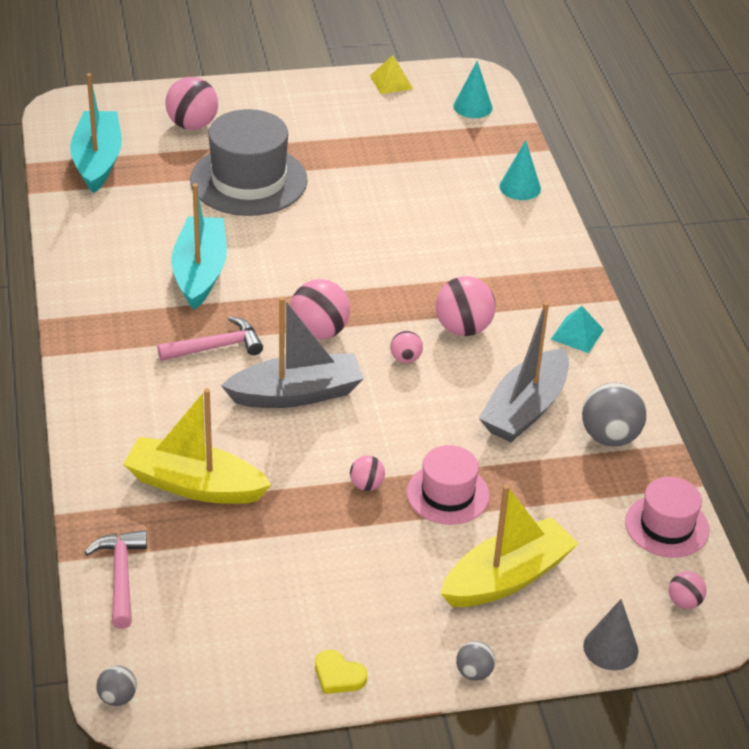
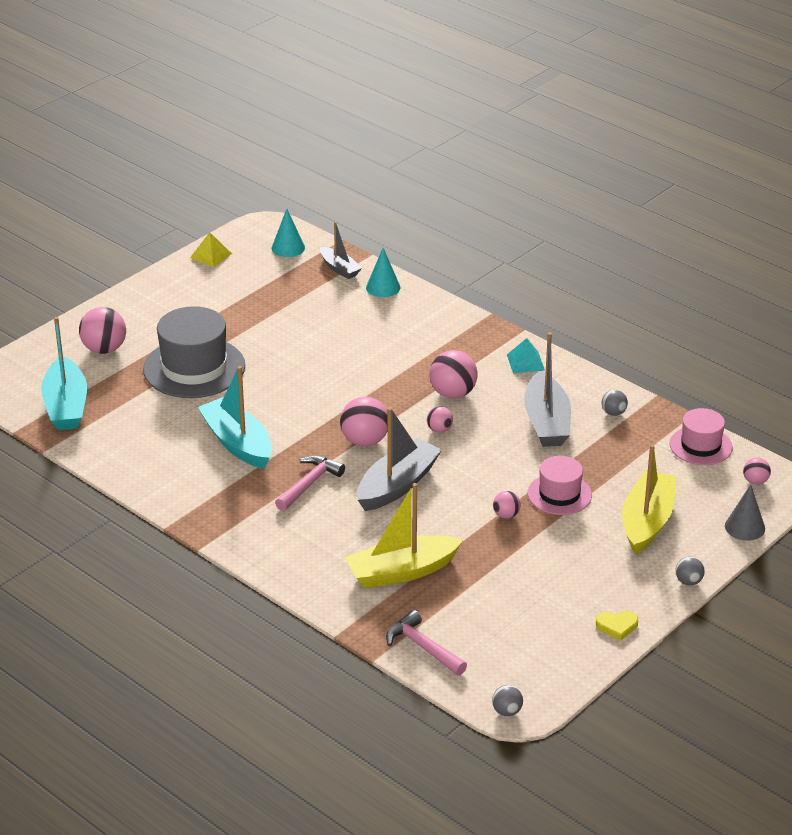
camera: 35 degrees left, 5 degrees down
(97, 161) = (66, 406): turquoise boat -> turquoise boat turned 150 degrees counterclockwise
(498, 149) = (339, 268): none -> grey boat
(610, 437) = (613, 413): grey ball -> grey ball, size x0.53

